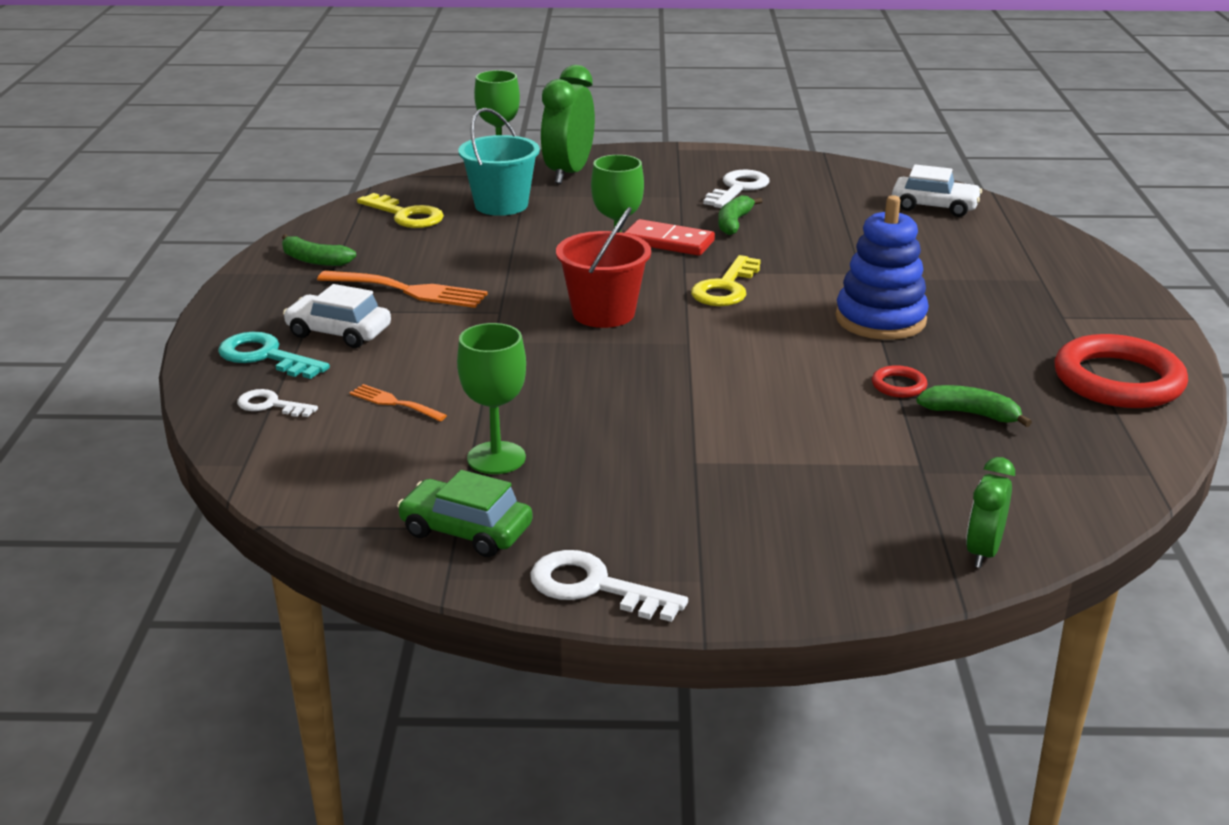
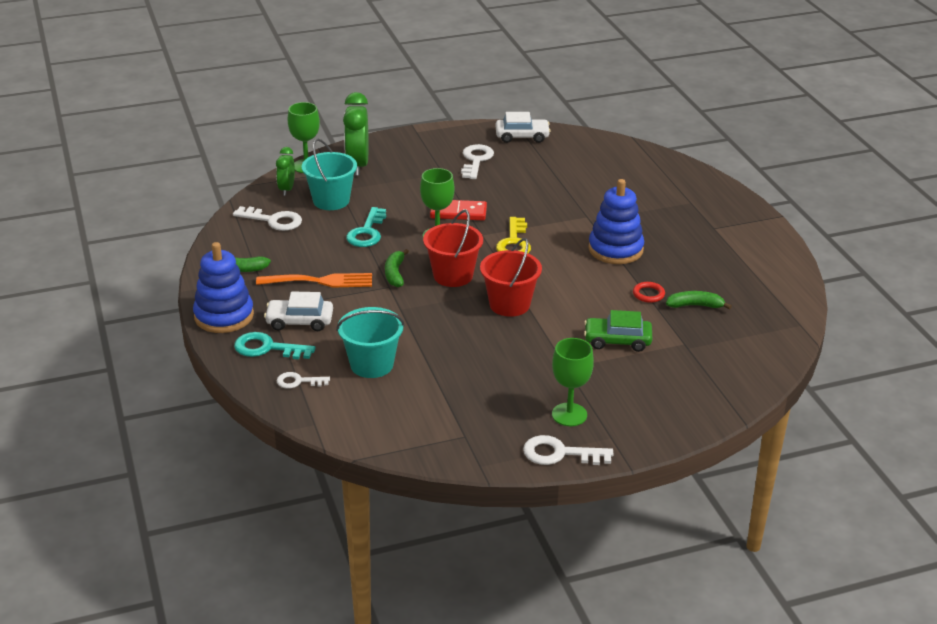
camera: 20 degrees left, 5 degrees up
(243, 309) = (224, 316): none -> blue stacking toy
(394, 403) = (372, 364): orange fork -> turquoise bucket
(406, 215) = (273, 220): yellow key -> white key
(466, 531) = (471, 437): green car -> green car (617, 340)
(496, 458) = (457, 388): green goblet -> green goblet (569, 414)
(520, 245) = (367, 232): none -> turquoise key
(663, 362) = (509, 304): none -> red bucket
(734, 223) = (489, 190): green banana -> green banana (395, 274)
(934, 206) = (604, 155): white car -> white car (522, 136)
(983, 552) = (739, 389): green clock -> green clock (286, 189)
(1118, 380) = (761, 267): red ring -> none

